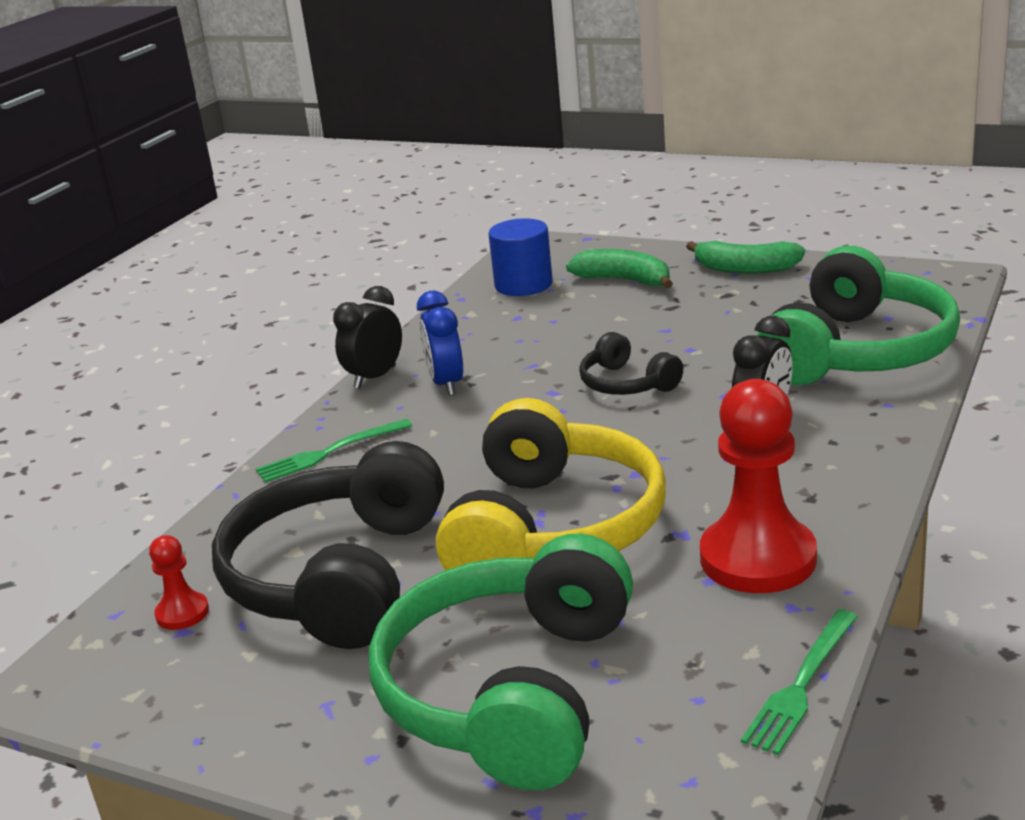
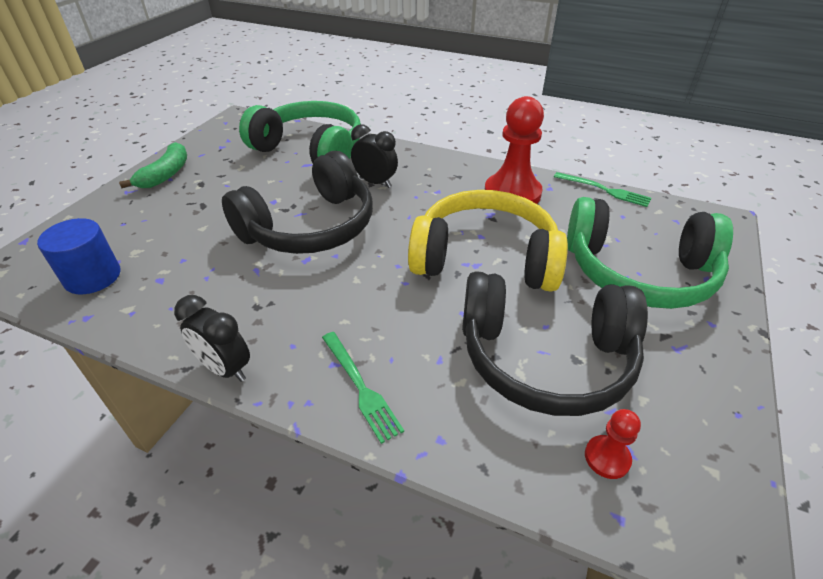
camera: 95 degrees left, 15 degrees up
(446, 384) = (264, 317): blue clock -> none
(624, 280) = (136, 224): green banana -> none
(627, 383) = (310, 227): black headphones -> black headphones, size x2.05

